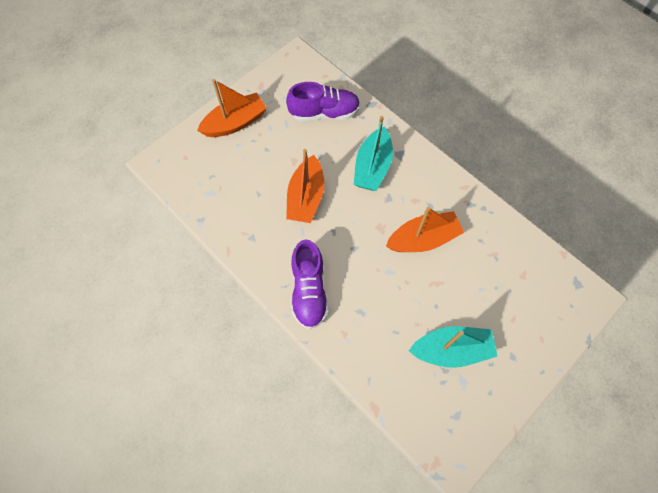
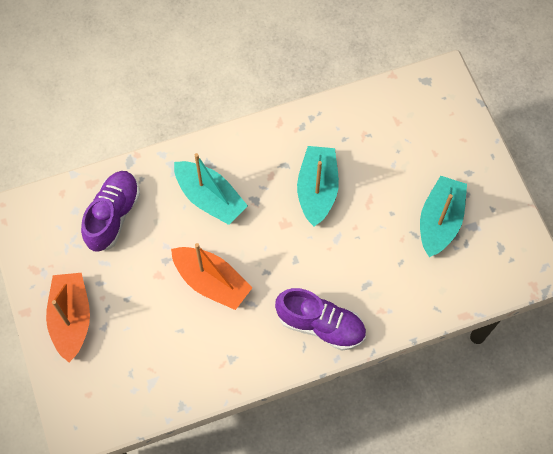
camera: 65 degrees left, 0 degrees up
(423, 239) = (317, 190): orange boat -> turquoise boat

